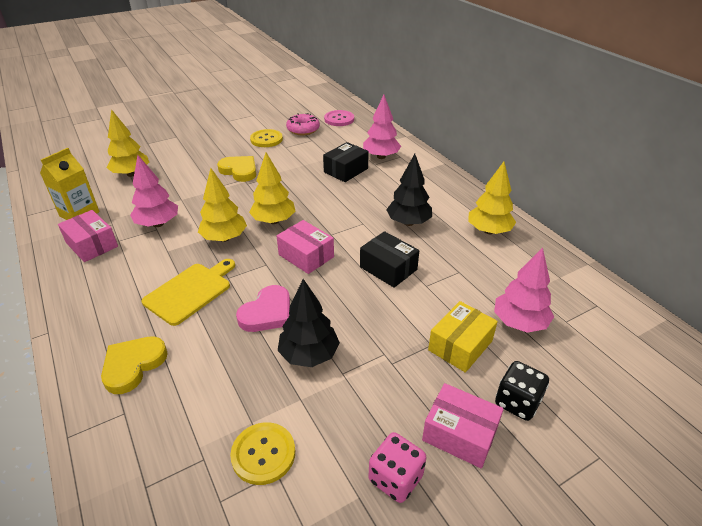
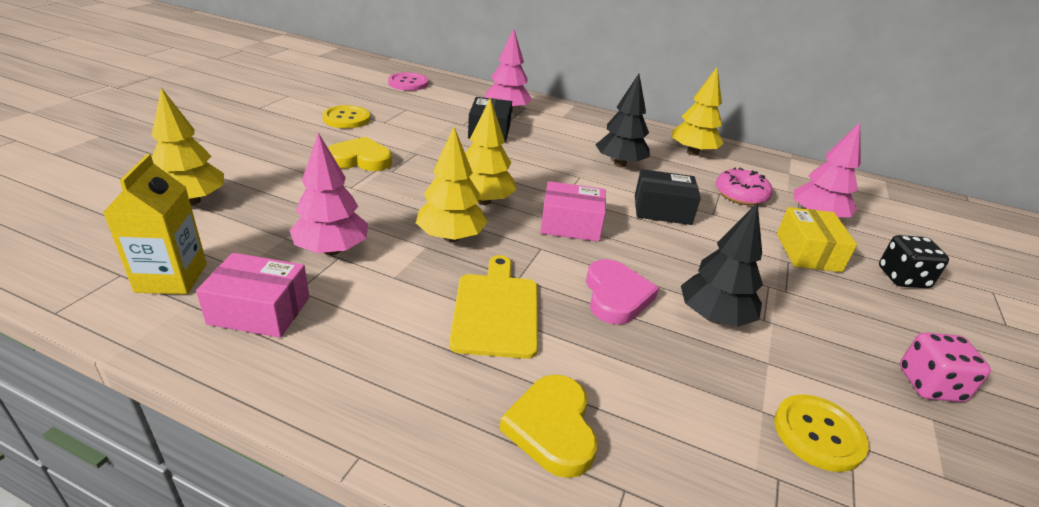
camera: 40 degrees left, 5 degrees down
(303, 130) = (379, 100): pink donut -> pink donut (741, 195)
(459, 434) = (910, 322): pink box -> none

